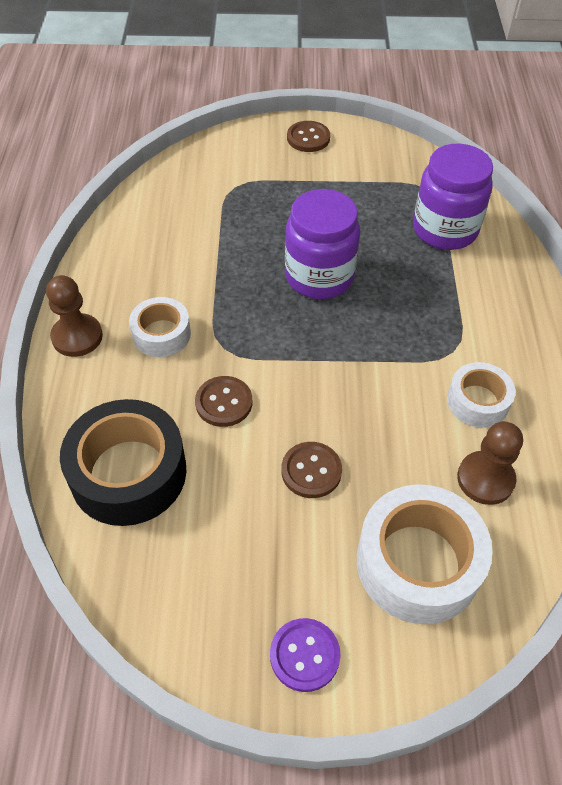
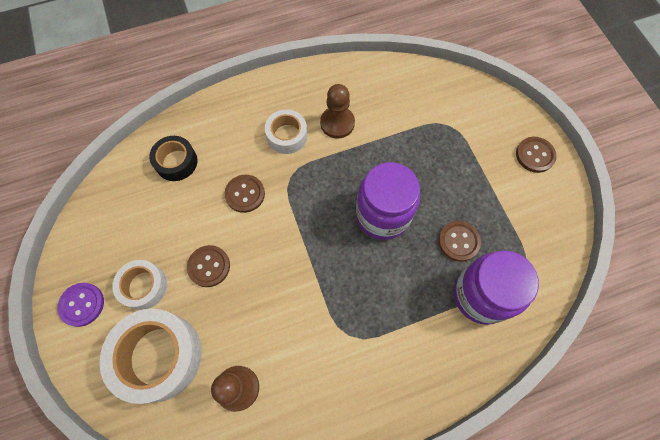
camera: 70 degrees right, 15 degrees up
(77, 337) = (266, 91): brown pawn -> brown pawn (337, 123)
(128, 473) = (176, 162): black tape -> black tape, size x0.57
(379, 226) = (458, 241): none -> brown button
(477, 401) = (306, 366): white tape -> white tape (144, 286)

